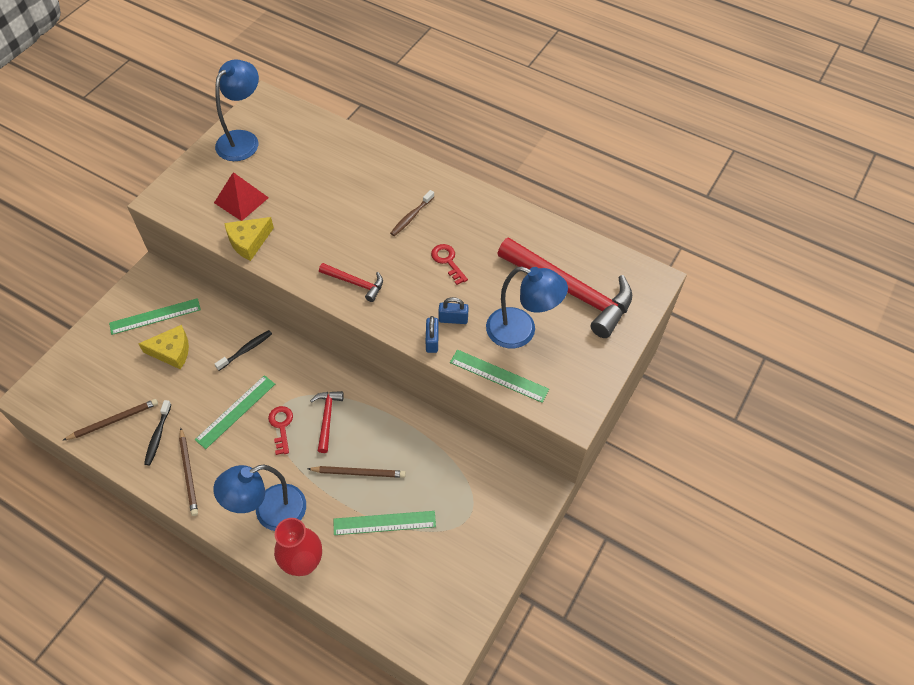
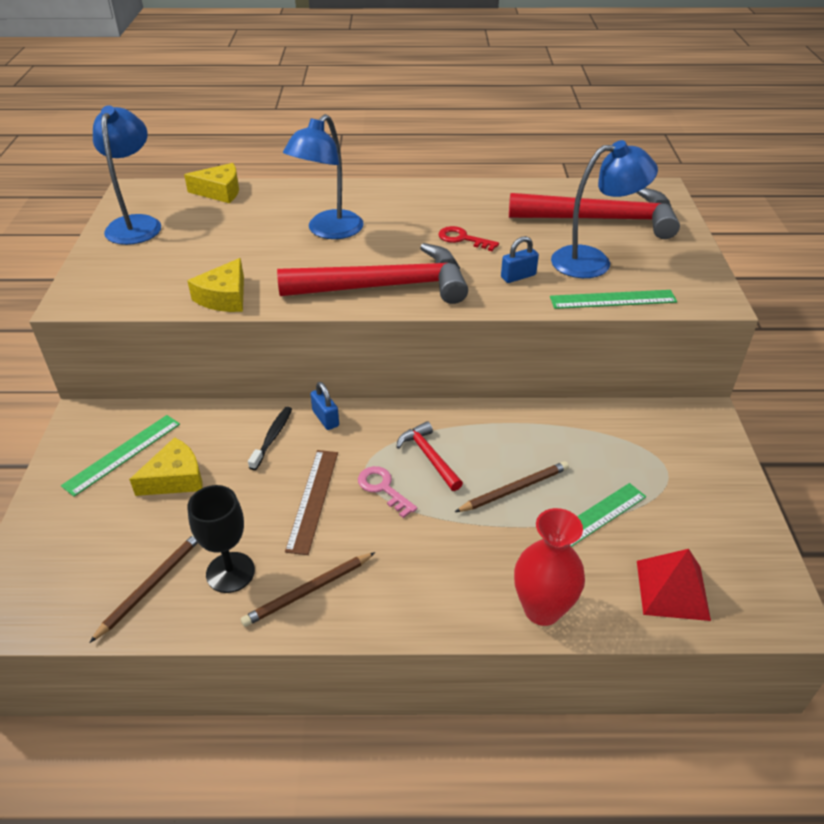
camera: 30 degrees left, 15 degrees down
(158, 436) = (230, 572): black toothbrush -> black goblet
(189, 473) = (308, 591): brown pencil -> brown pencil turned 105 degrees clockwise
(236, 411) = (313, 500): green ruler -> brown ruler
(241, 200) = (181, 268): red pyramid -> red pyramid (672, 590)
(270, 512) = (451, 579): blue lamp -> blue lamp (328, 231)
(281, 426) = (383, 488): red key -> pink key
(320, 128) = (220, 191): none -> yellow cheese
(355, 283) = (385, 287): red hammer -> red hammer, size x2.14
(411, 217) = (389, 221): brown toothbrush -> none
(432, 341) = (517, 299): blue padlock -> blue padlock (325, 418)

